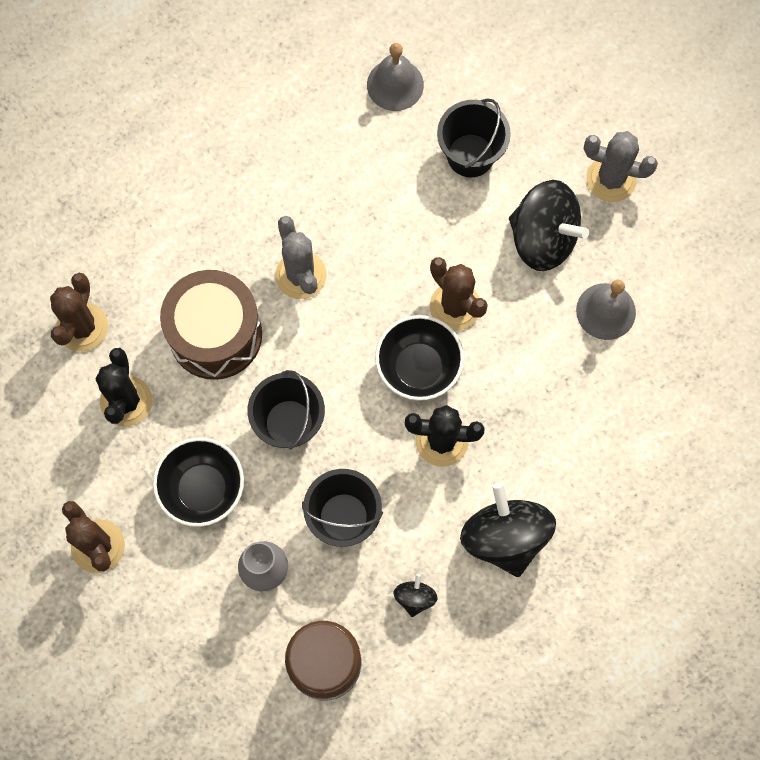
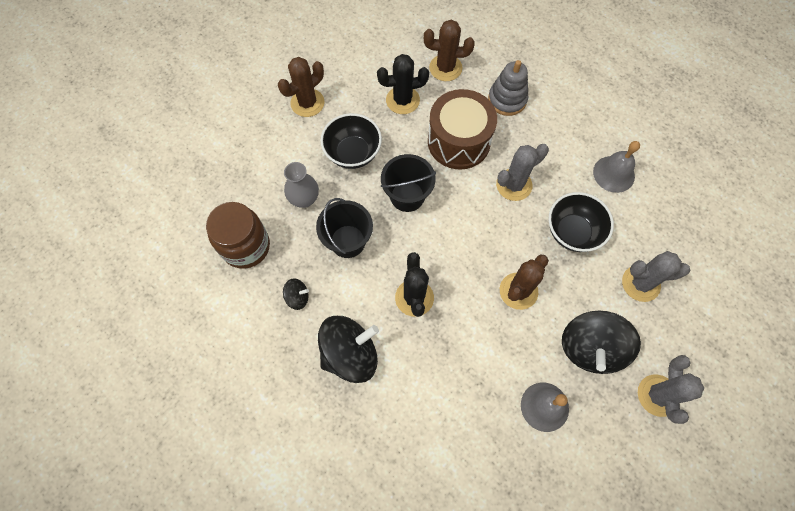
camera: 80 degrees right, 5 degrees down
(159, 251) = (507, 99): none -> grey stacking toy
(395, 84) = (678, 222): grey bell -> grey bell (613, 174)
(418, 368) = (465, 273): black bowl -> black bowl (572, 232)
(470, 155) = (640, 283): black bucket -> grey cactus

